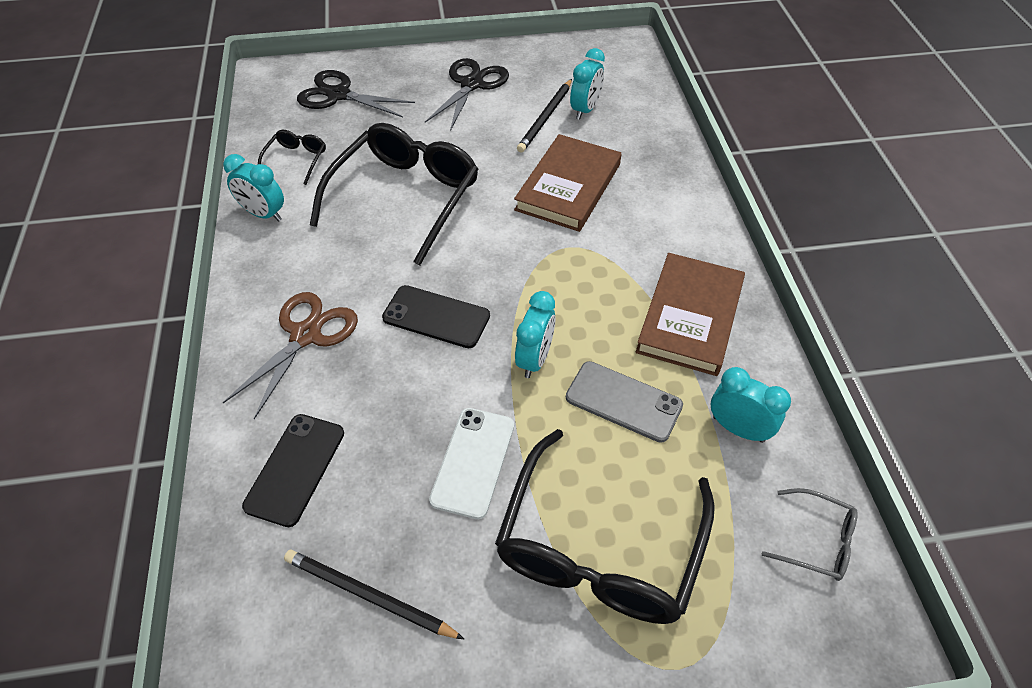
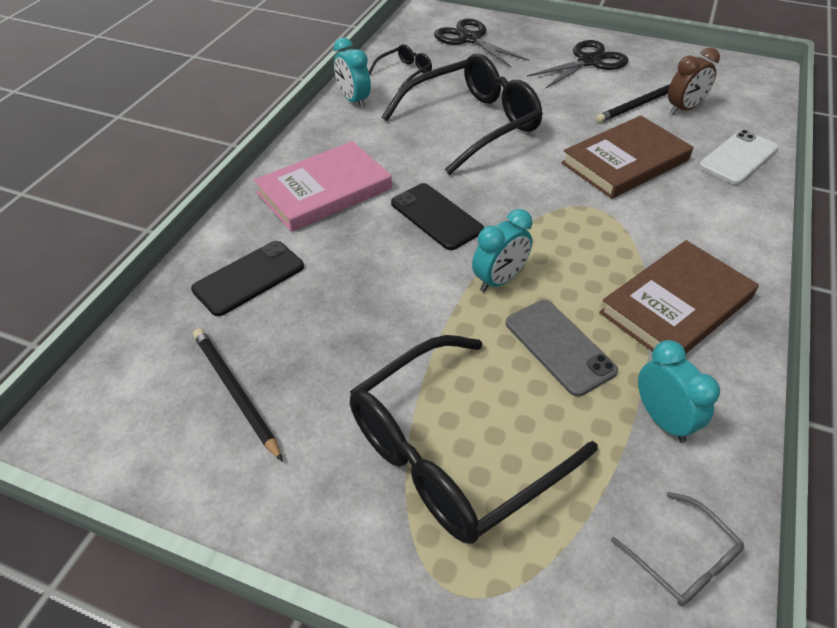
camera: 30 degrees right, 5 degrees down
(306, 335) = (324, 191): brown scissors -> pink book
(473, 462) = (389, 334): white phone -> white phone (738, 157)
(585, 110) = (683, 109): turquoise clock -> brown clock

